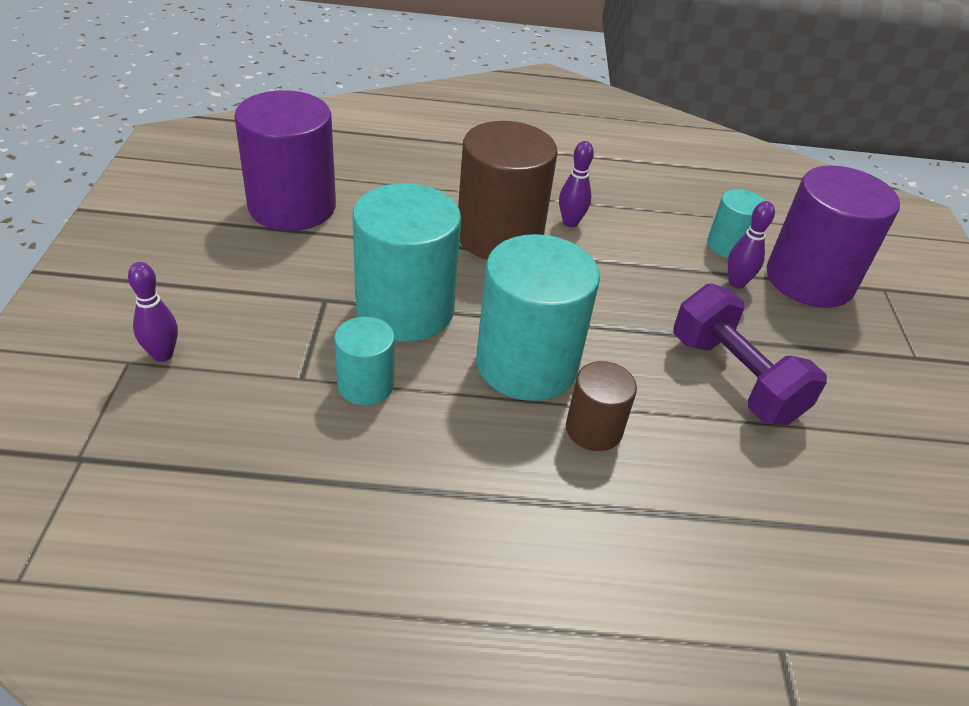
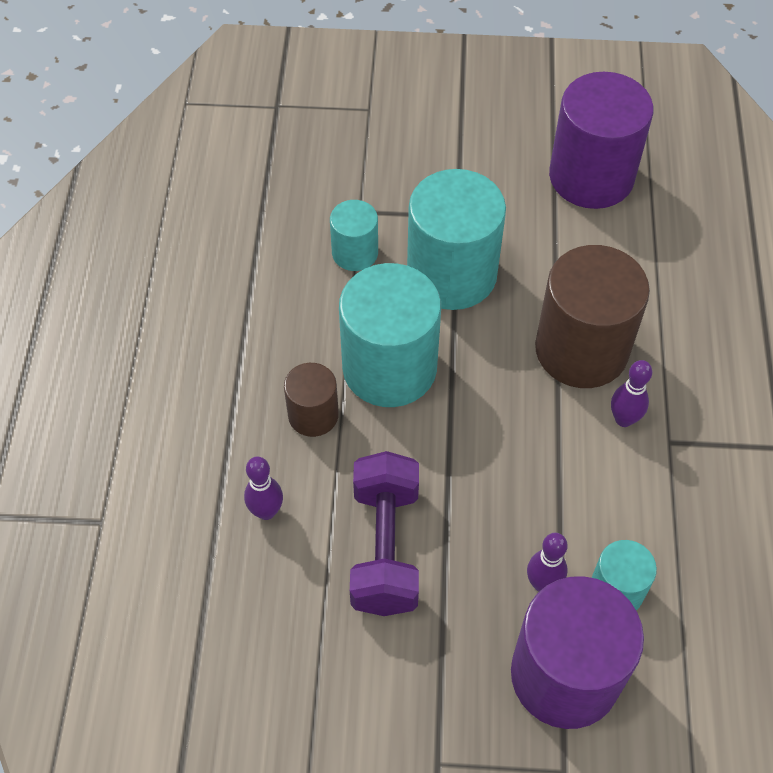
camera: 95 degrees right, 15 degrees up
(162, 355) = (377, 126): purple bowling pin -> purple bowling pin (266, 511)
(734, 378) = (385, 548): purple dumbbell -> purple dumbbell turned 60 degrees counterclockwise

